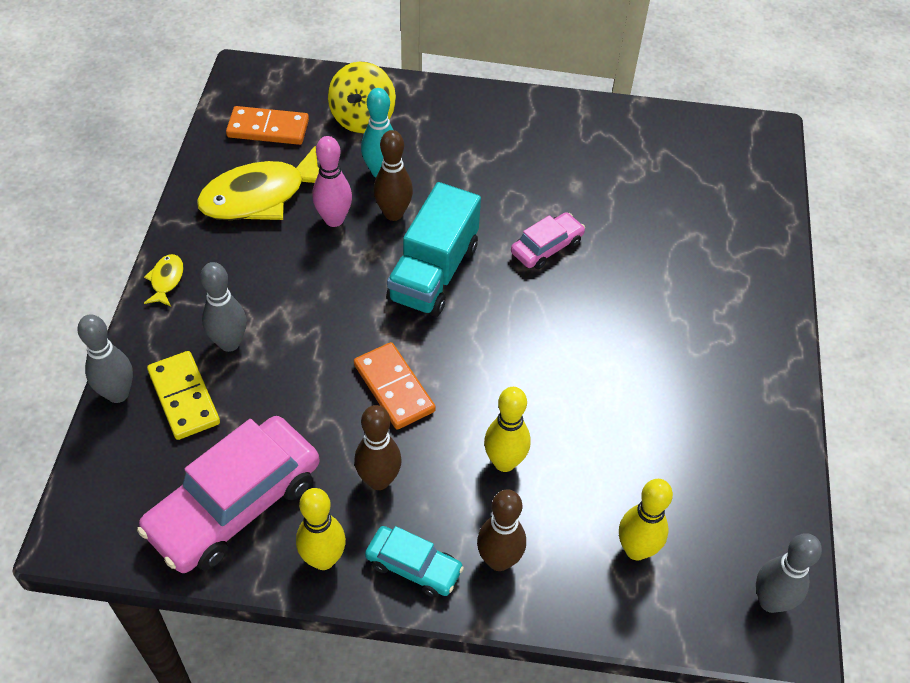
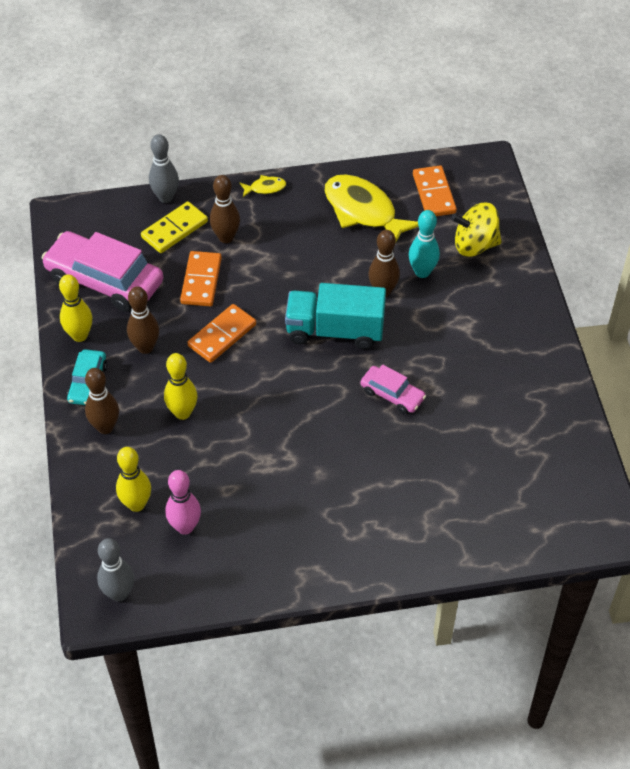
camera: 75 degrees right, 0 degrees up
(229, 343) = (226, 237): grey bowling pin -> brown bowling pin
(291, 389) = (201, 281): none -> orange domino
(334, 219) = (360, 259): pink bowling pin -> pink bowling pin (185, 527)

